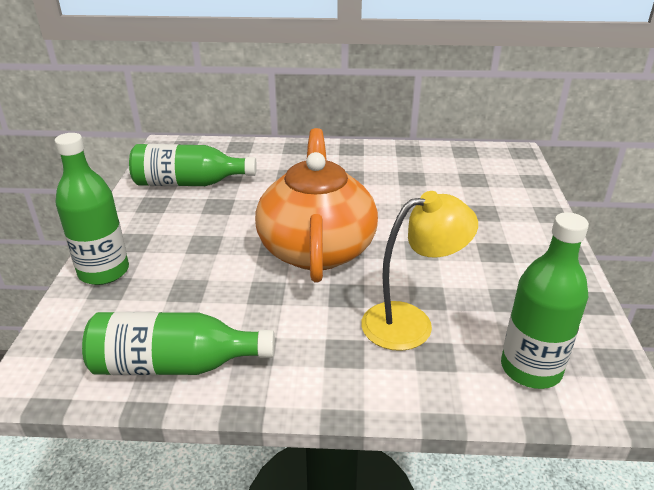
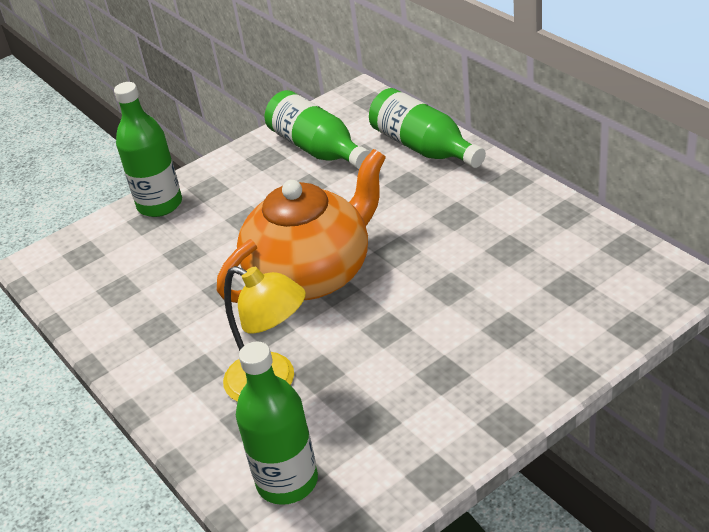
camera: 55 degrees right, 5 degrees up
(174, 365) = (104, 306): green bottle -> green bottle (423, 147)

